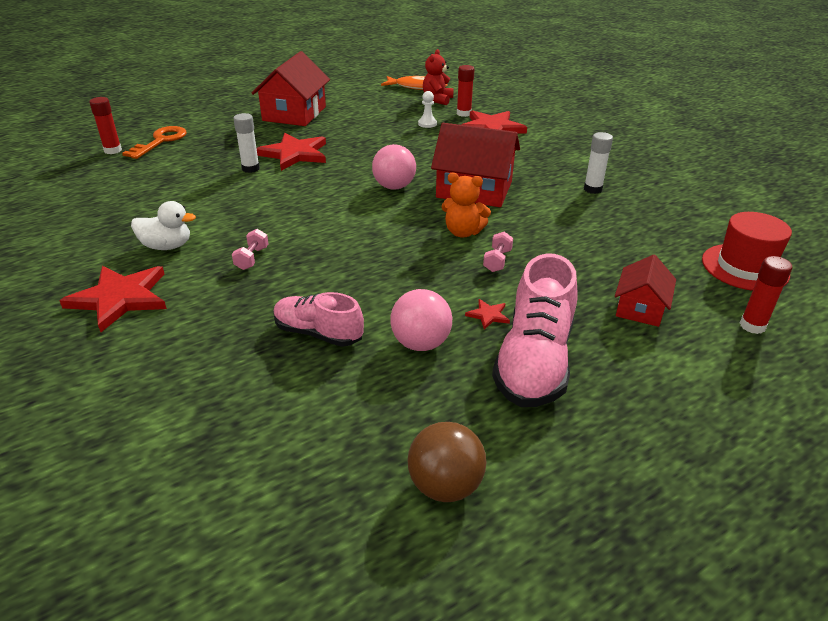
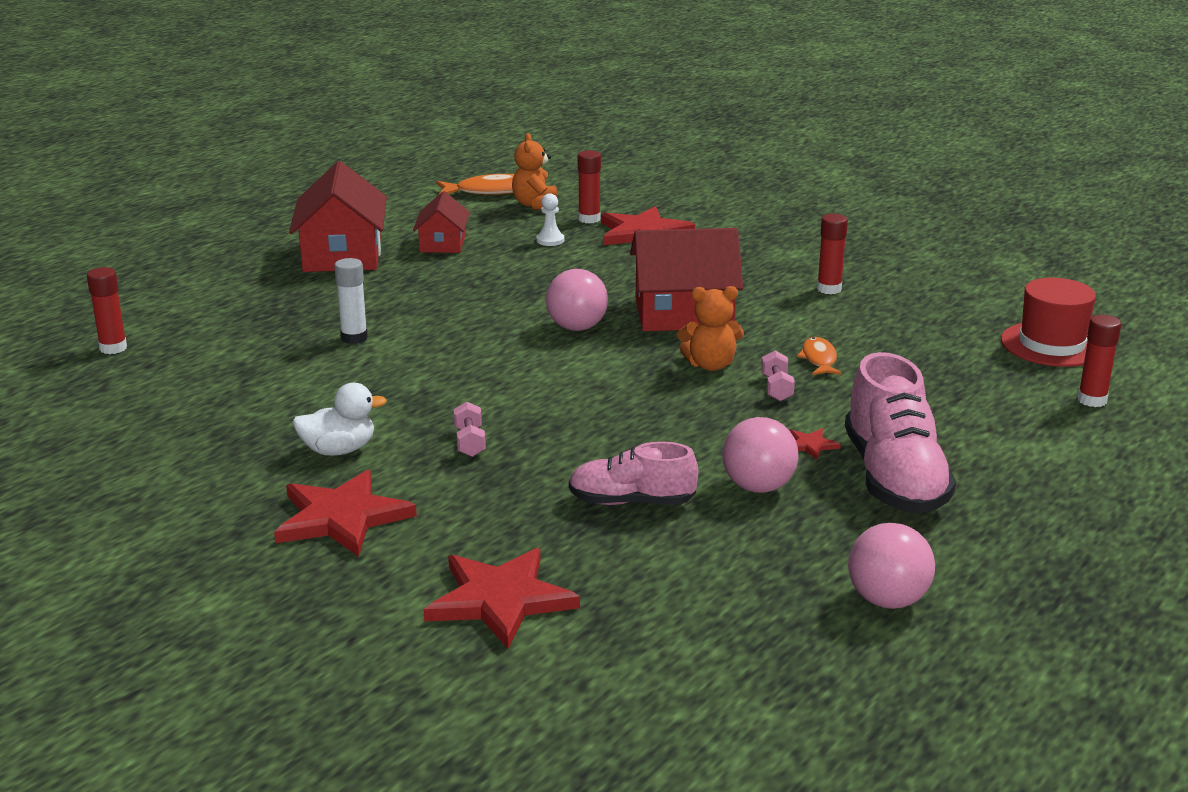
camera: 20 degrees left, 10 degrees down
(161, 141) = (175, 324): orange key -> none
(294, 154) = (398, 309): red star -> red star (500, 600)
(437, 100) = (536, 205): red teddy bear -> orange teddy bear
(445, 486) = (887, 600): brown ball -> pink ball
(546, 243) = (819, 359): none -> orange fish
(592, 189) = (829, 289): white glue stick -> red glue stick
(640, 308) = (968, 405): red house -> red house (442, 244)

